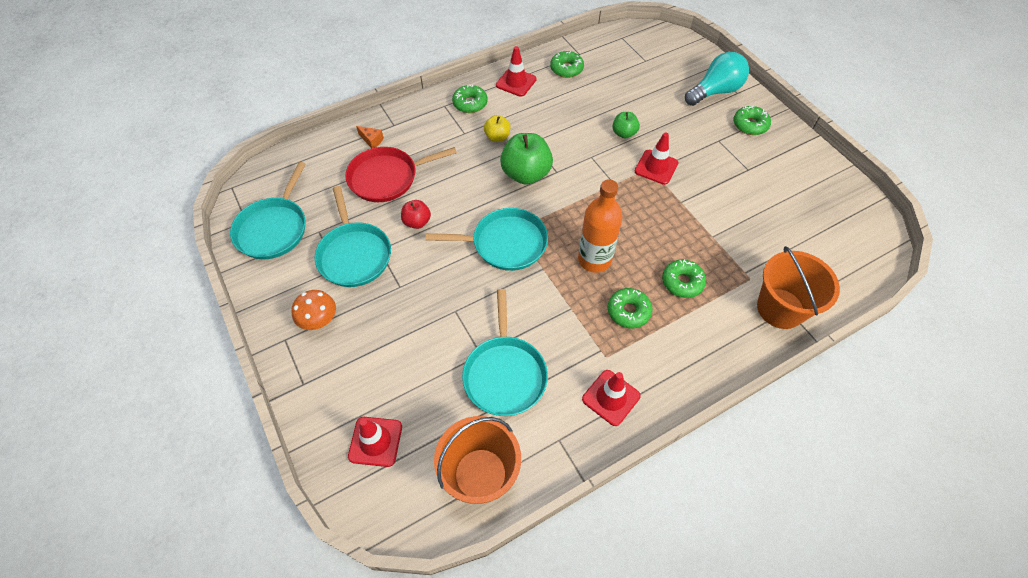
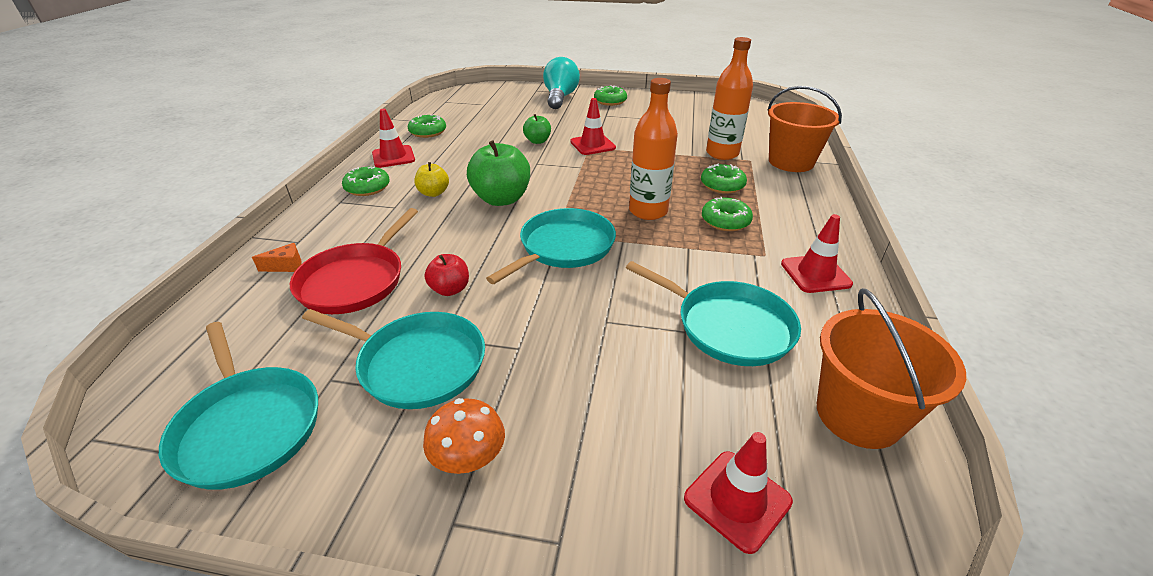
camera: 50 degrees left, 20 degrees down
(739, 254) = (722, 153): none -> orange bottle

